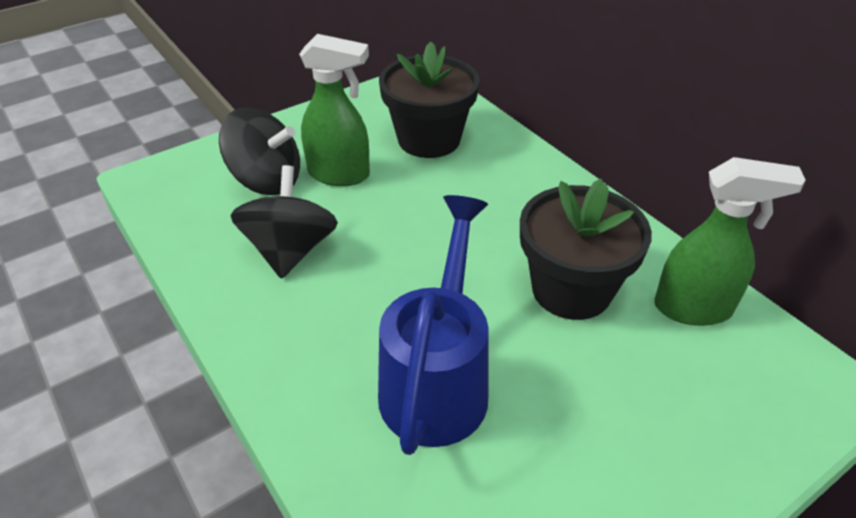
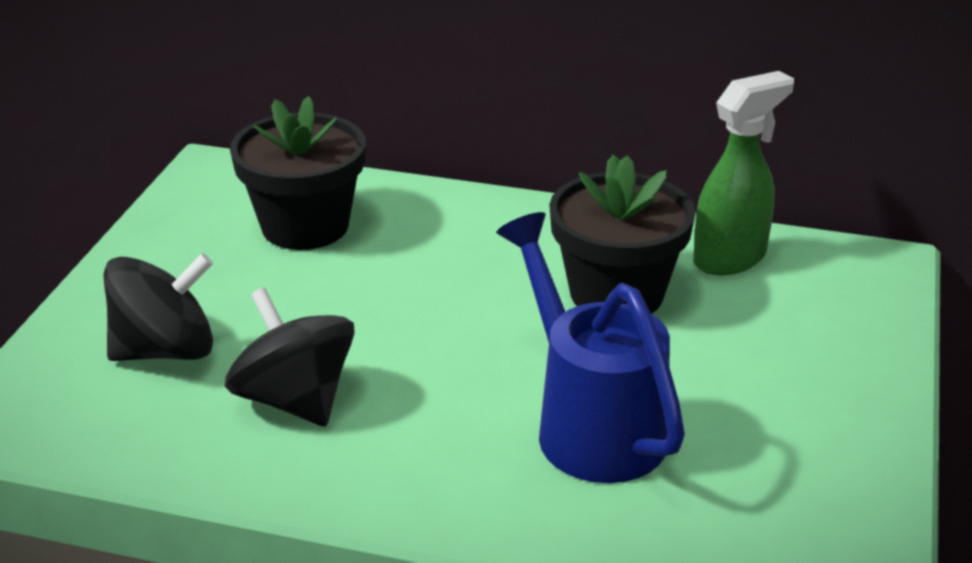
camera: 40 degrees left, 10 degrees down
(340, 175) = (248, 305): green spray bottle -> none

